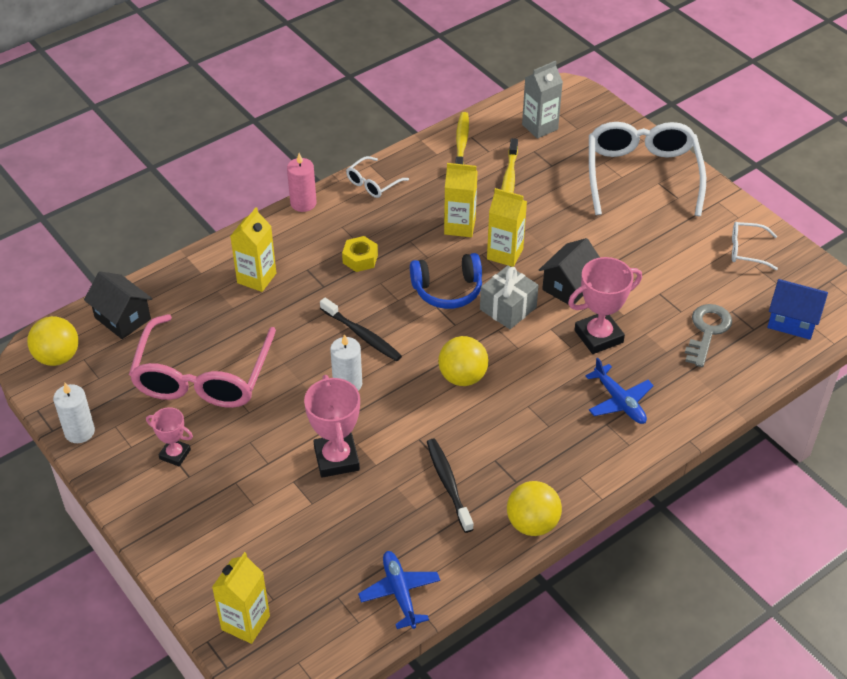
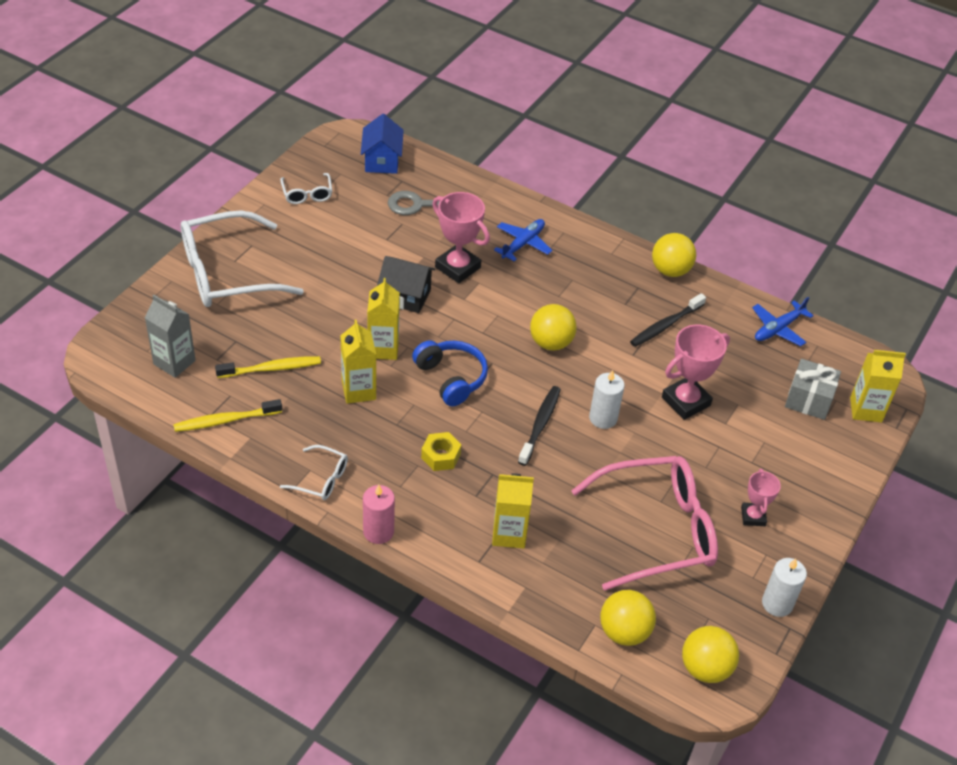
camera: 115 degrees left, 0 degrees up
(122, 318) = (624, 632): black house -> yellow ball
(508, 308) = (454, 331): grey gift -> grey gift (808, 400)

